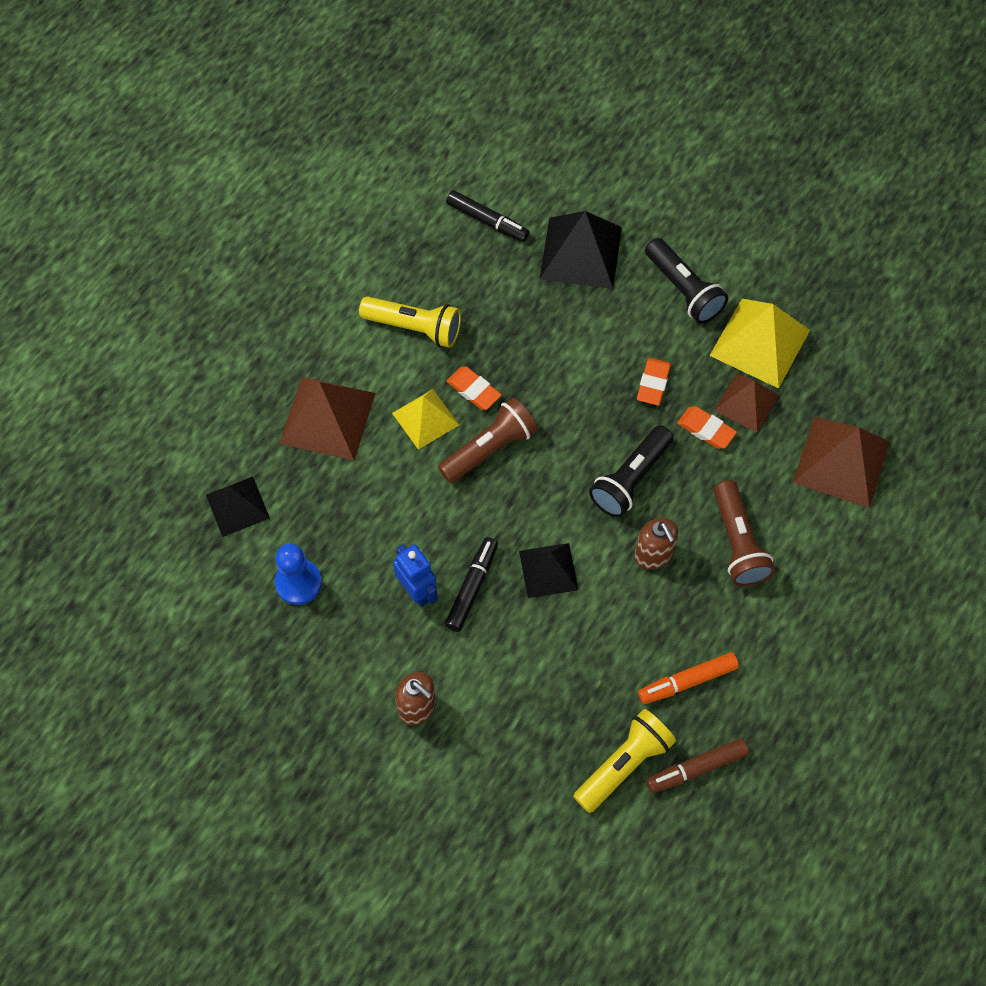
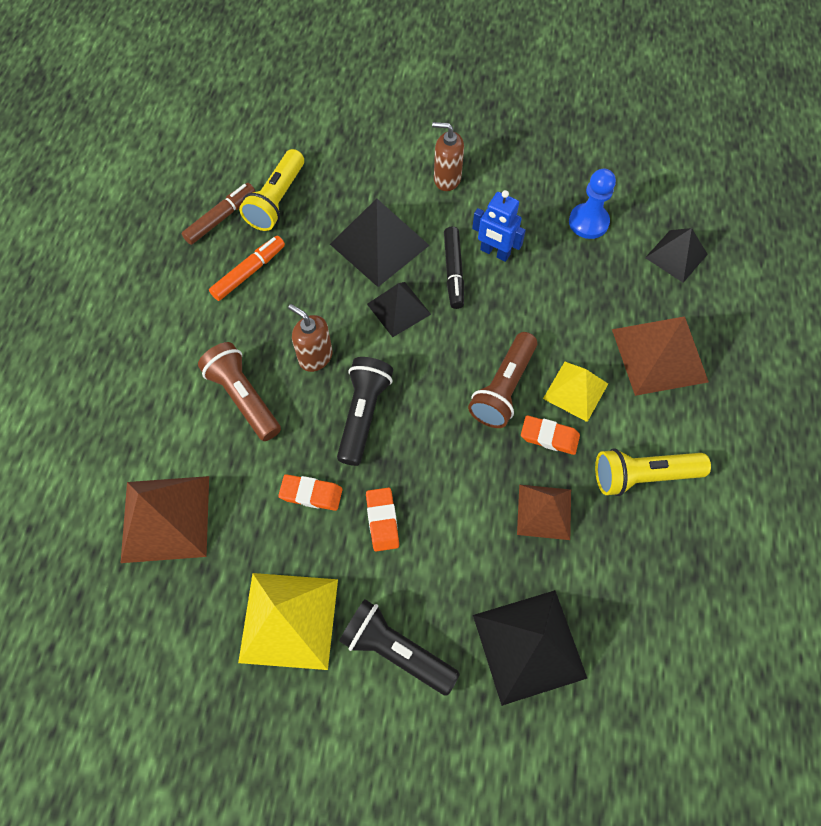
camera: 155 degrees right, 0 degrees up
(487, 221) = (650, 639): black marker -> none
(533, 654) = (379, 245): none -> black pyramid
(746, 403) = (280, 541): brown pyramid -> brown pyramid (544, 512)

